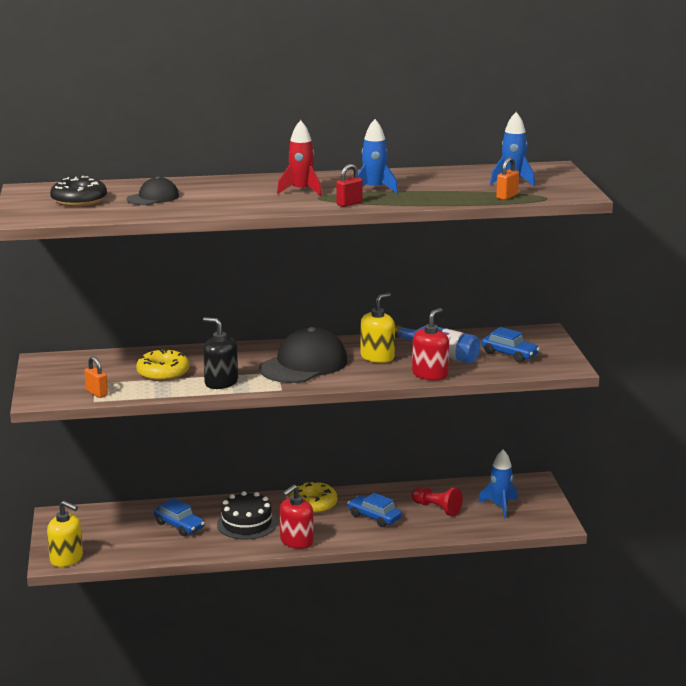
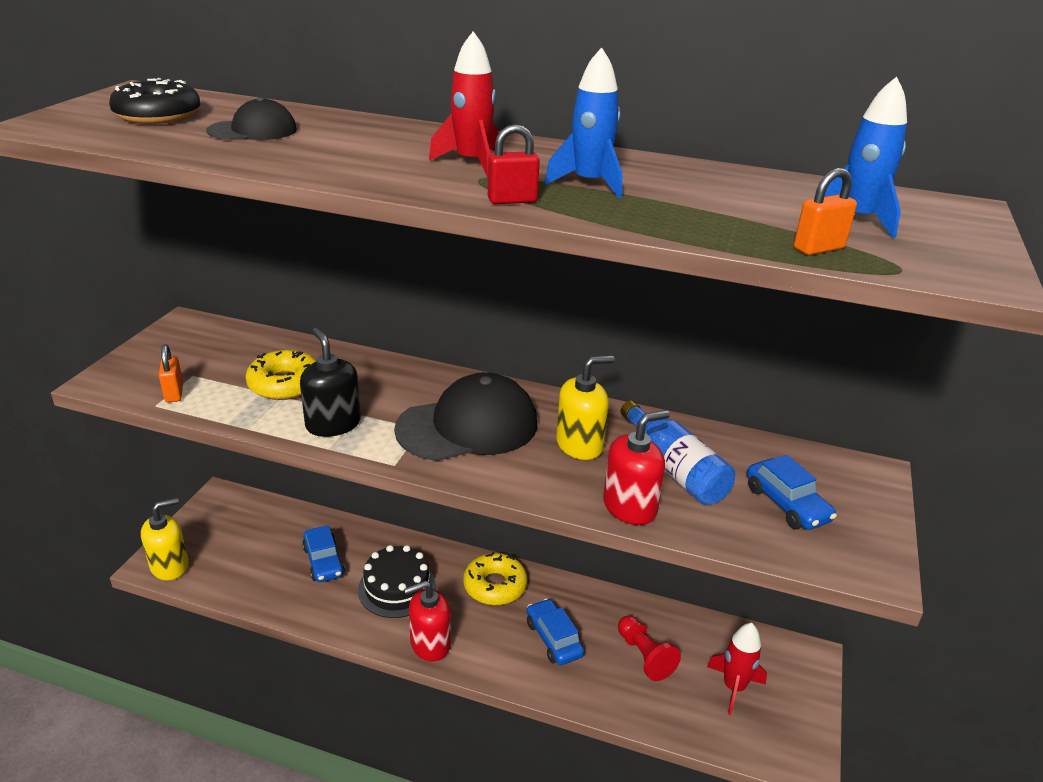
camera: 25 degrees right, 10 degrees up
(66, 559) = (170, 566): yellow soap dispenser -> yellow soap dispenser turned 90 degrees counterclockwise
(500, 506) = (733, 687): blue rocket -> red rocket

